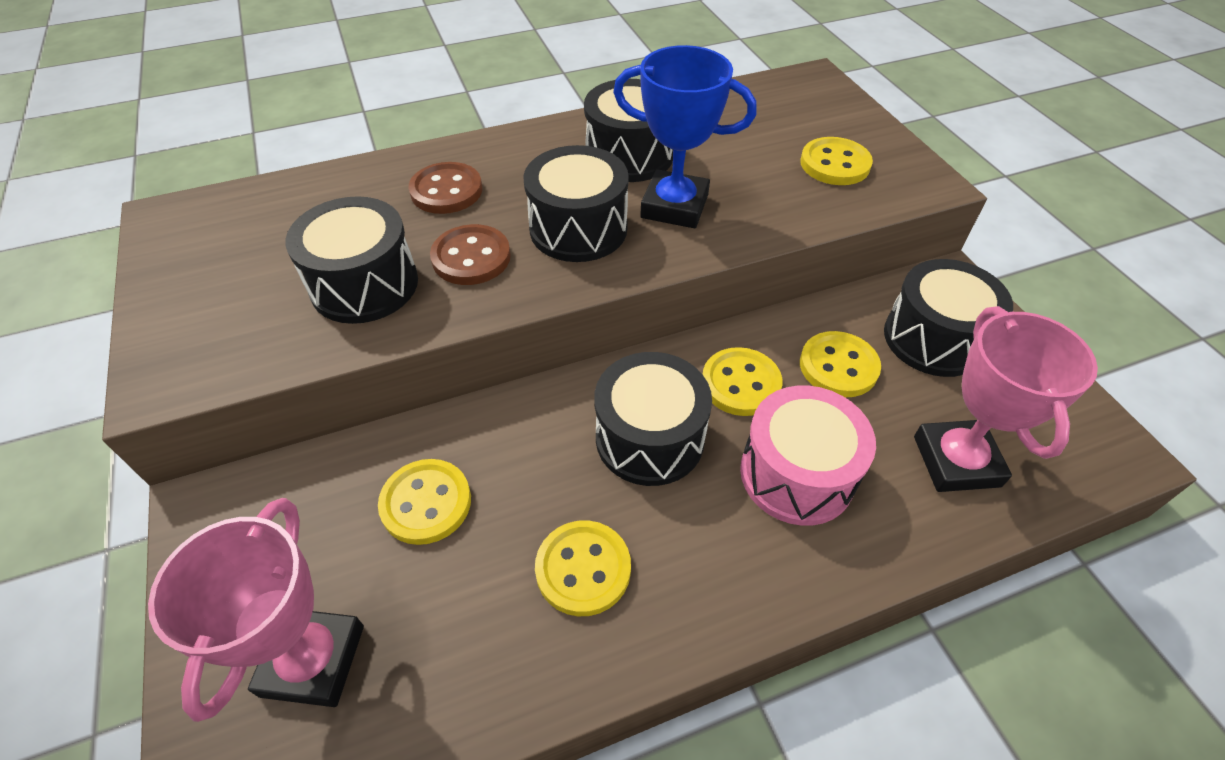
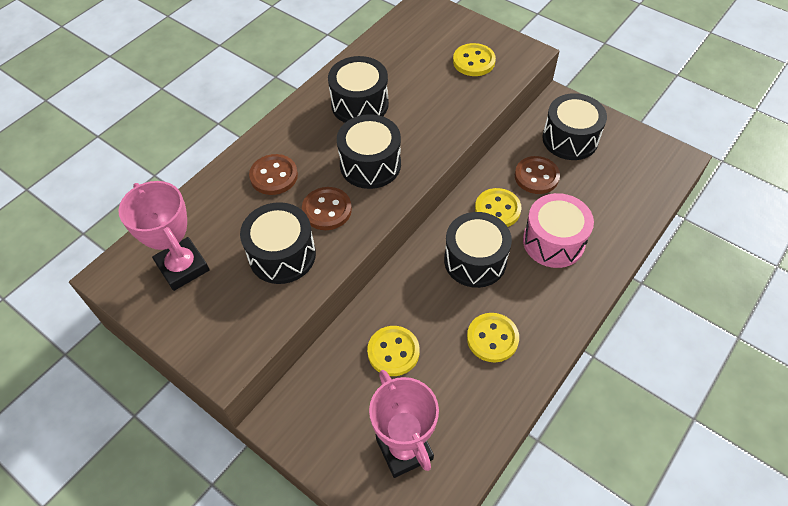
camera: 30 degrees left, 5 degrees up
(674, 206) = (410, 126): blue trophy -> none
(838, 366) = (536, 176): yellow button -> brown button
(956, 461) = (616, 198): pink trophy -> pink trophy (183, 267)

